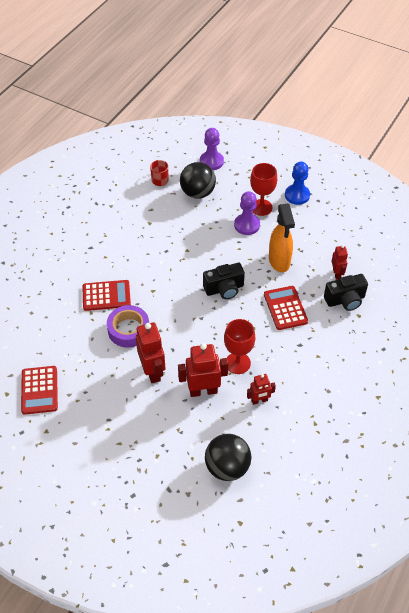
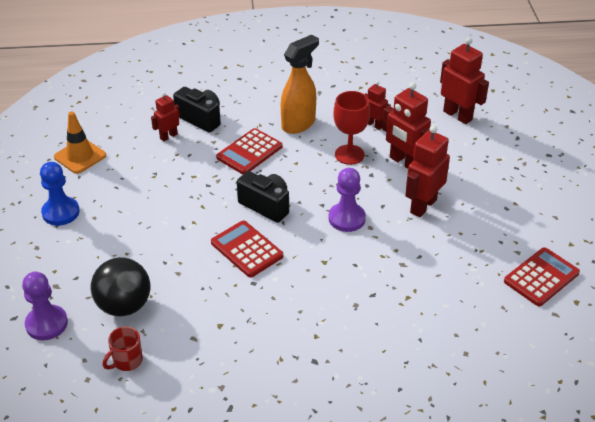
camera: 125 degrees left, 10 degrees down
(106, 296) = (371, 297): red calculator -> red calculator (246, 249)
(128, 330) = (395, 251): purple tape -> none
(227, 467) = (458, 115): black ball -> red robot
(247, 225) = (149, 232): purple pawn -> purple pawn (346, 218)
(261, 207) = (107, 234): red goblet -> none
(279, 261) = (186, 182): orange spray bottle -> orange spray bottle (299, 124)
(347, 222) = (80, 156): none -> orange traffic cone

